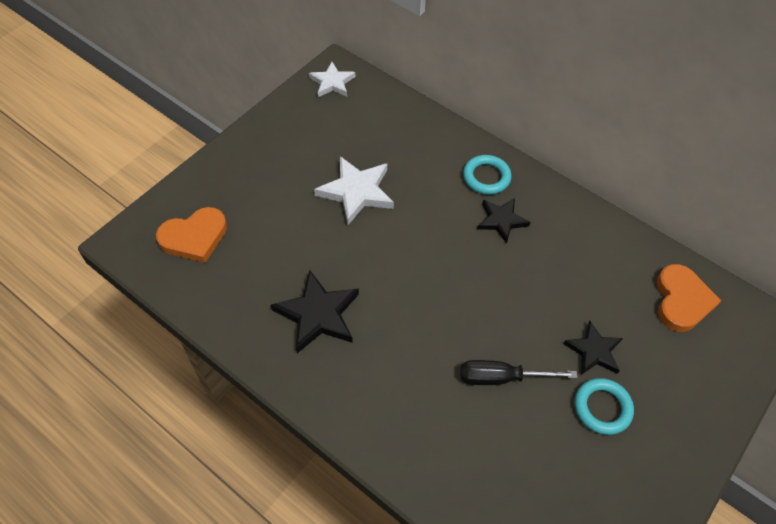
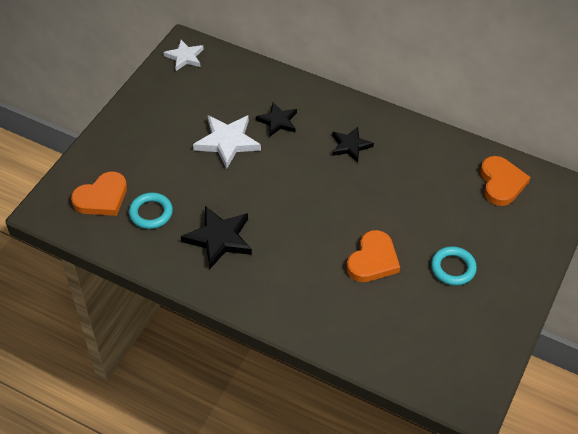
camera: 10 degrees left, 5 degrees down
(486, 177) = (331, 114): turquoise ring -> turquoise ring (151, 213)
(501, 378) = (373, 260): black screwdriver -> orange heart
(593, 351) = (440, 230): black star -> black star (278, 121)

